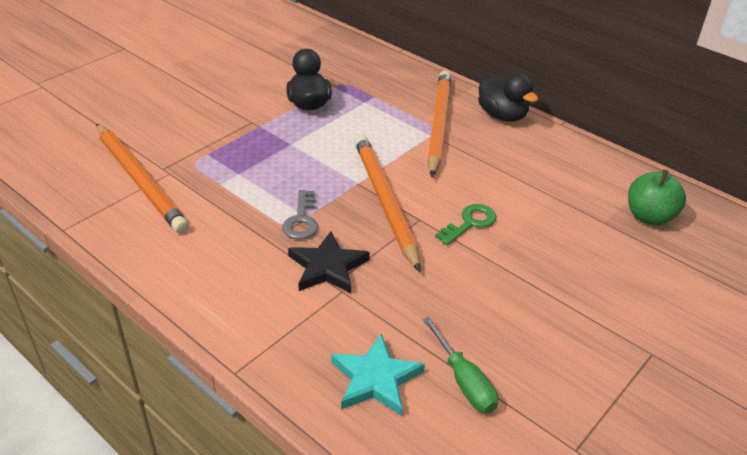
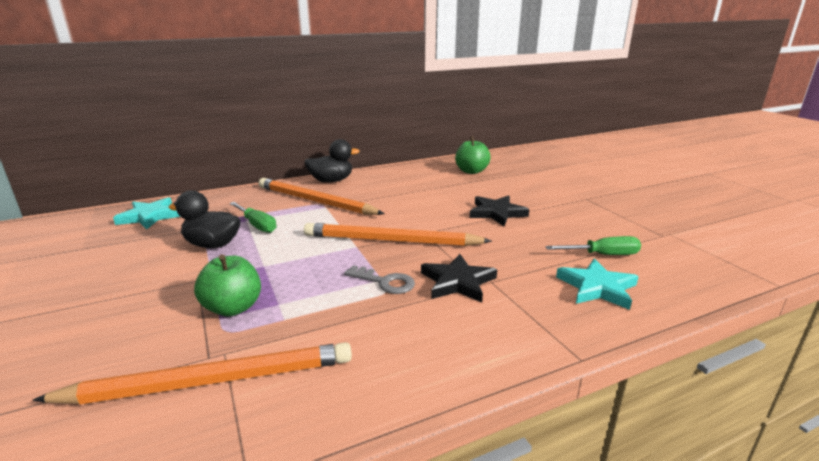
camera: 65 degrees left, 15 degrees down
(222, 154) = (233, 308): none -> green apple
(336, 52) = (150, 216): none -> turquoise star
(359, 111) = (257, 225): none -> green screwdriver
(470, 223) = (441, 217): green key -> none
(519, 267) = (497, 213): none -> black star

